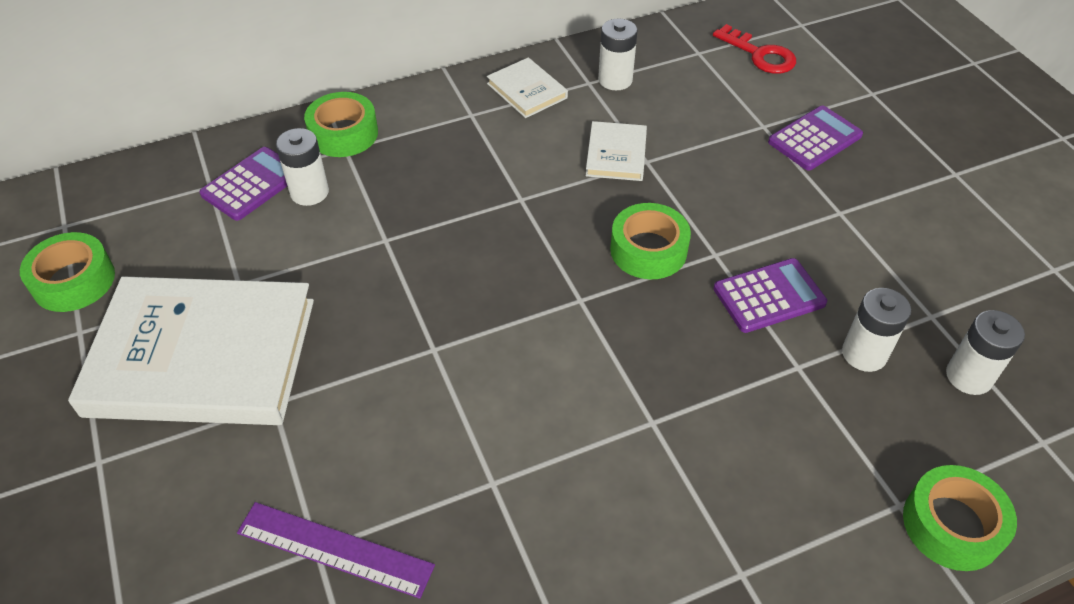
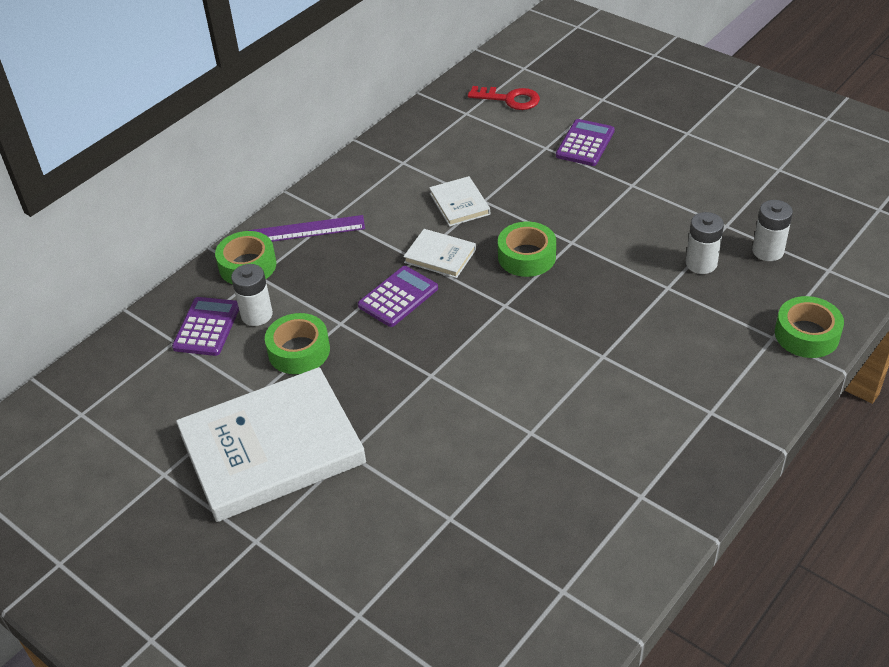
camera: 25 degrees left, 5 degrees down
(74, 281) = (126, 445): green tape -> green tape (299, 351)
(335, 549) = (461, 512): purple ruler -> purple ruler (306, 230)
(527, 91) = (362, 184): white book -> white book (440, 256)
(615, 80) = (421, 153): white battery -> none
(769, 296) = (622, 253): purple calculator -> purple calculator (398, 297)

